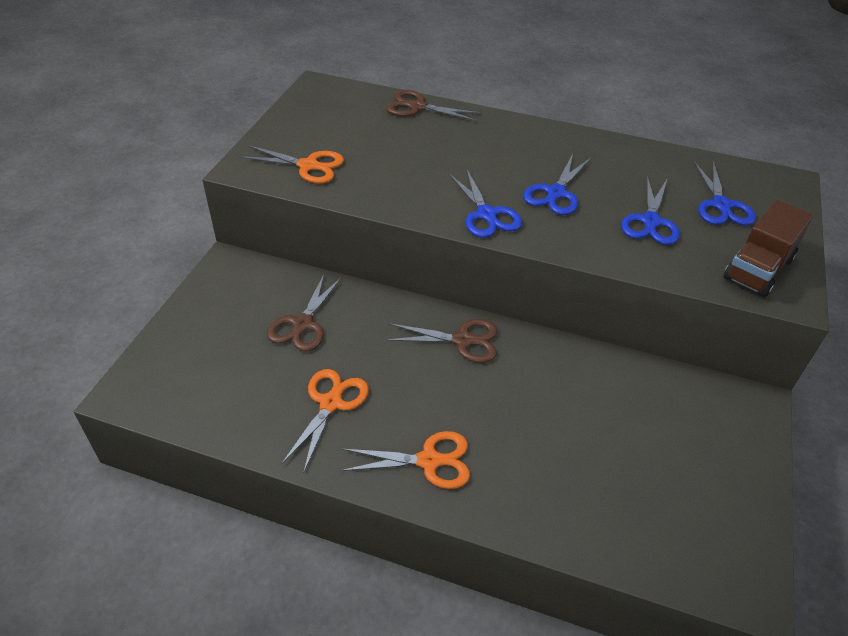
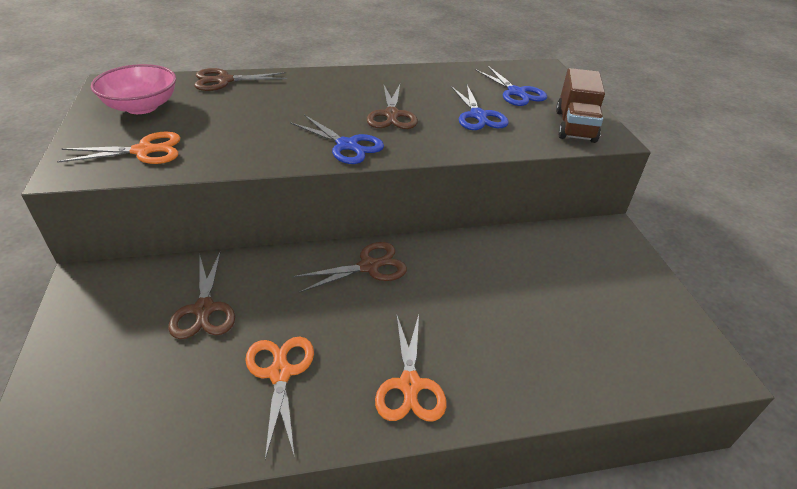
camera: 30 degrees left, 5 degrees down
(330, 118) = (142, 107): none -> pink bowl
(429, 461) = (410, 385): orange scissors -> orange scissors turned 120 degrees clockwise
(556, 193) = (392, 115): blue scissors -> brown scissors

